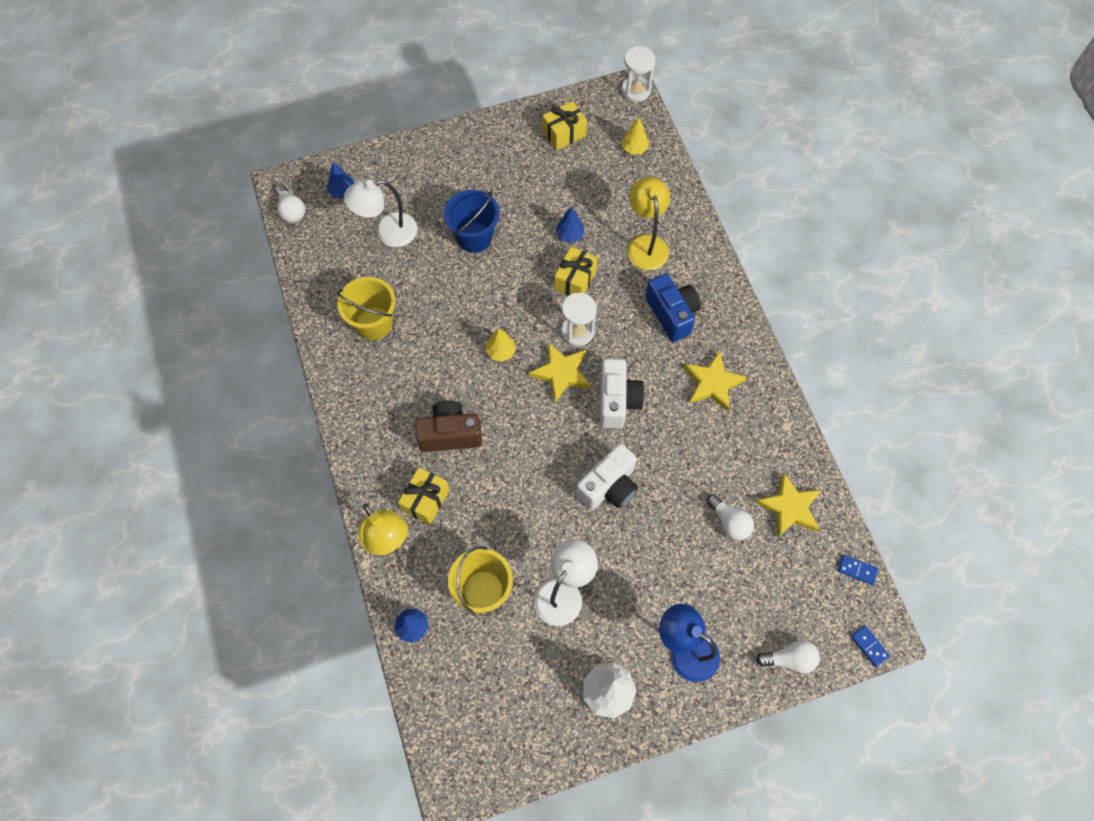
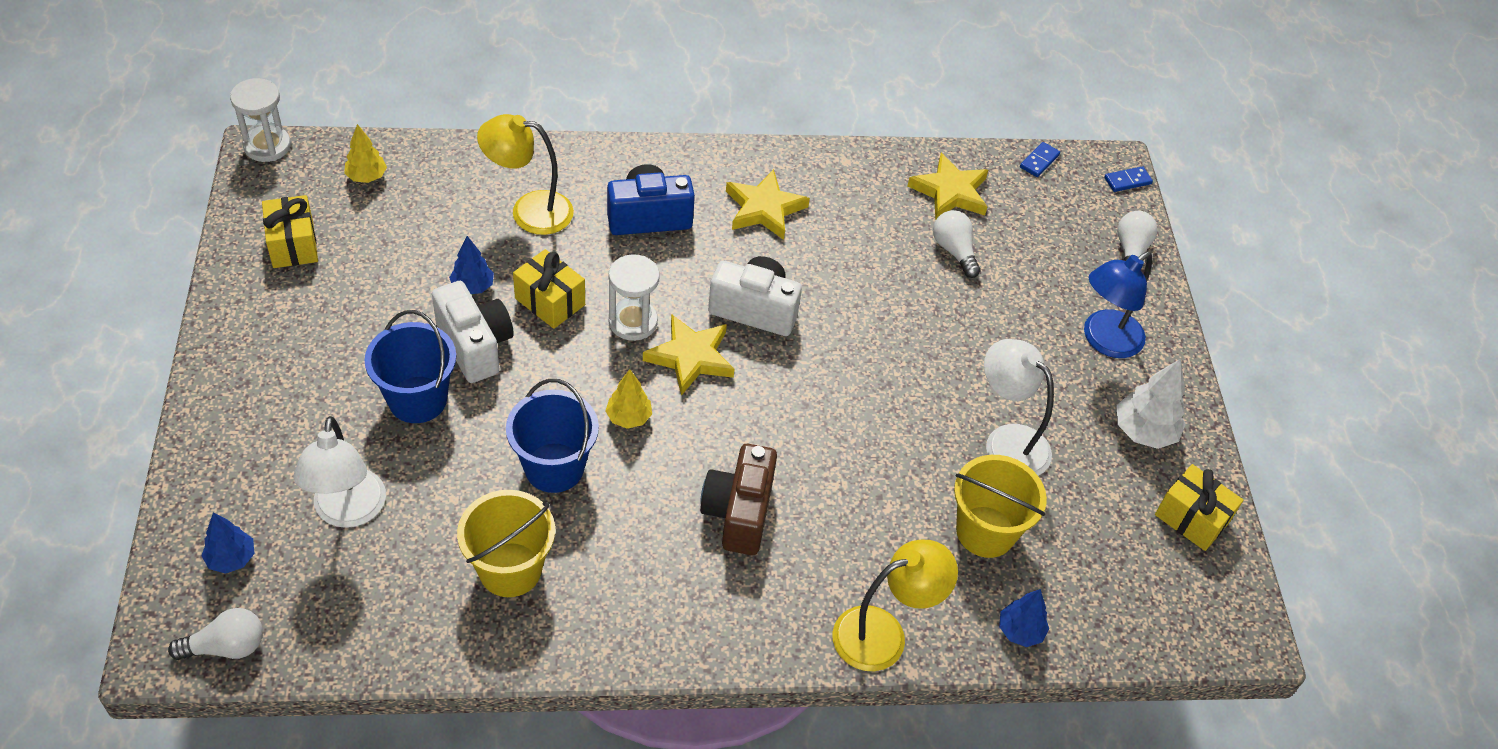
camera: 80 degrees left, 15 degrees down
(426, 500) = (833, 569): yellow gift -> yellow gift (1191, 518)
(450, 323) = (554, 467): none -> blue bucket
(609, 486) = (874, 353): white camera -> white camera (475, 346)
(729, 522) = (954, 251): white light bulb -> white light bulb turned 90 degrees counterclockwise

